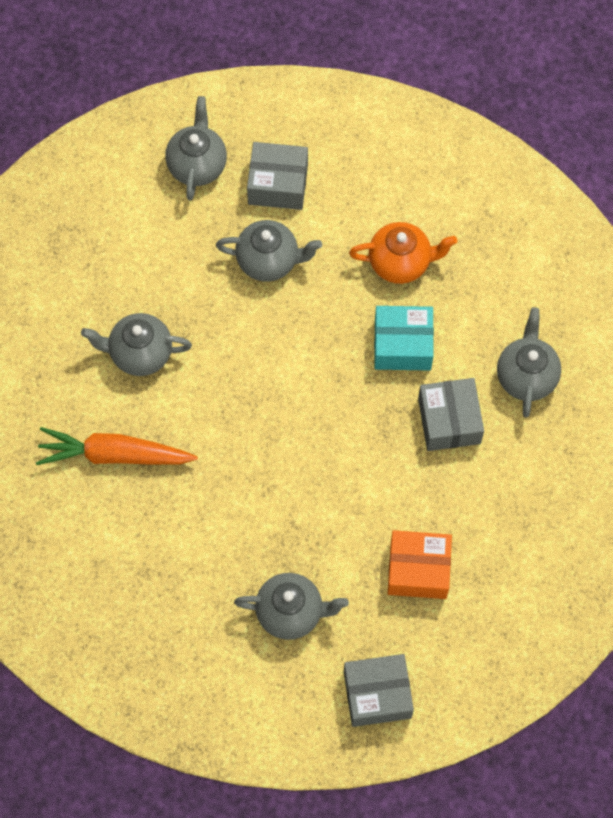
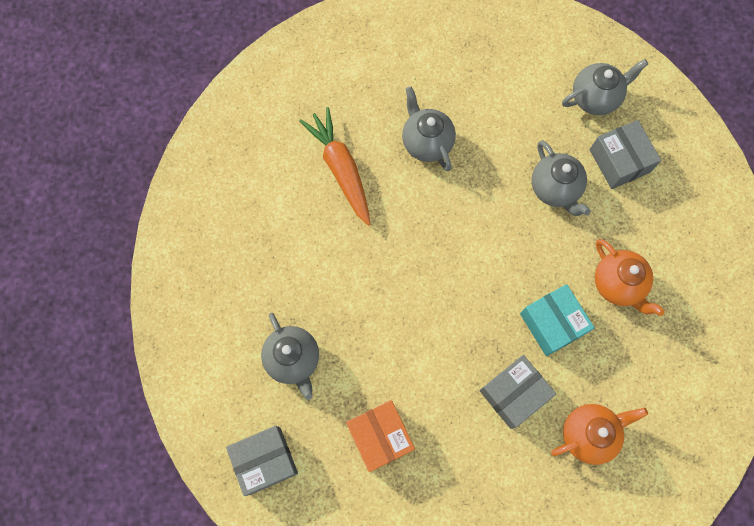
camera: 60 degrees right, 5 degrees up
(377, 694) = (265, 460): grey box -> grey box turned 75 degrees counterclockwise
(526, 376) = (588, 434): grey teapot -> orange teapot

